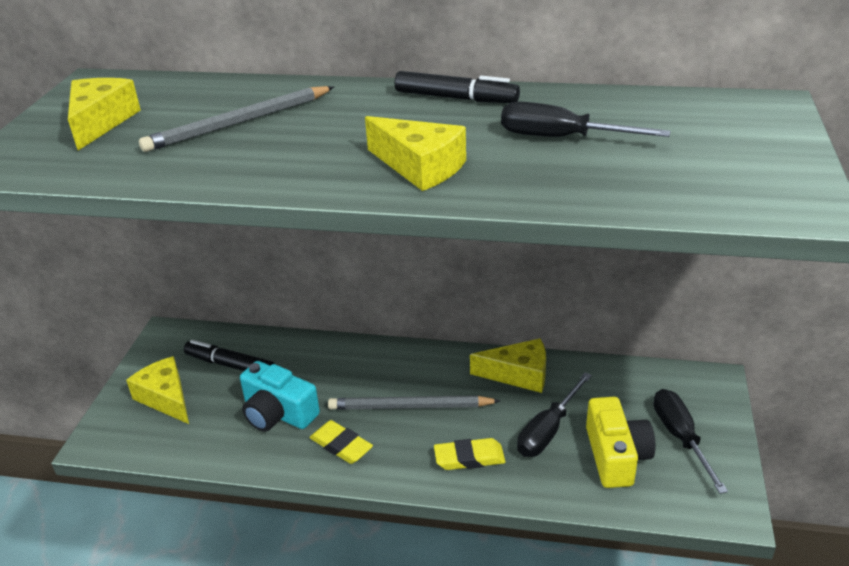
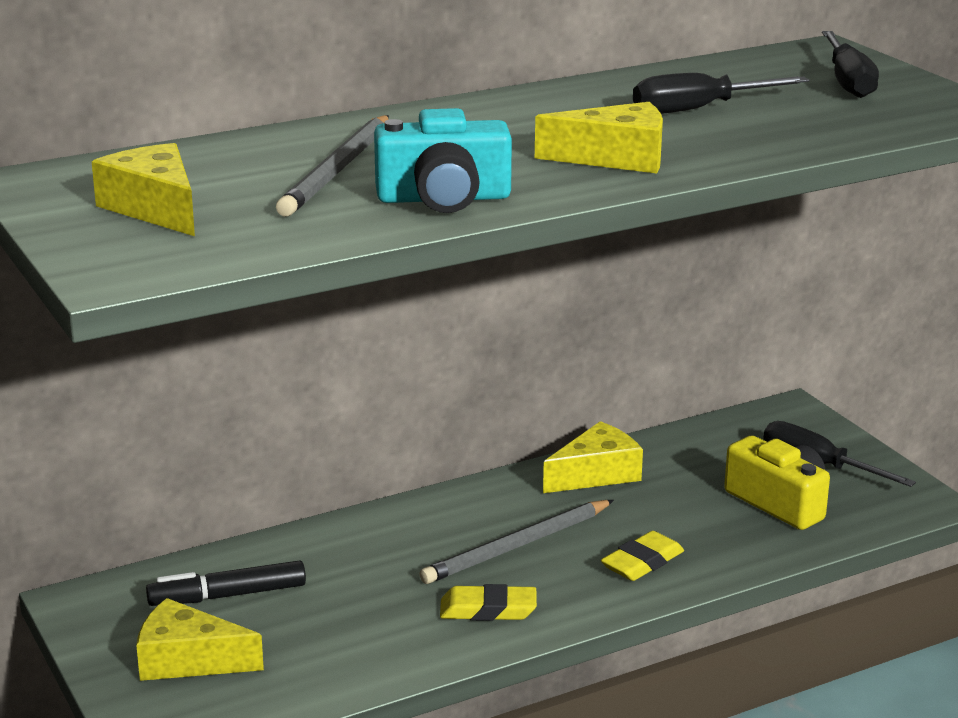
camera: 40 degrees left, 10 degrees down
(278, 413) = (366, 614): turquoise camera -> turquoise camera (443, 198)
(456, 98) = (532, 101): black marker -> none
(548, 430) = (690, 508): black screwdriver -> black screwdriver (848, 82)

